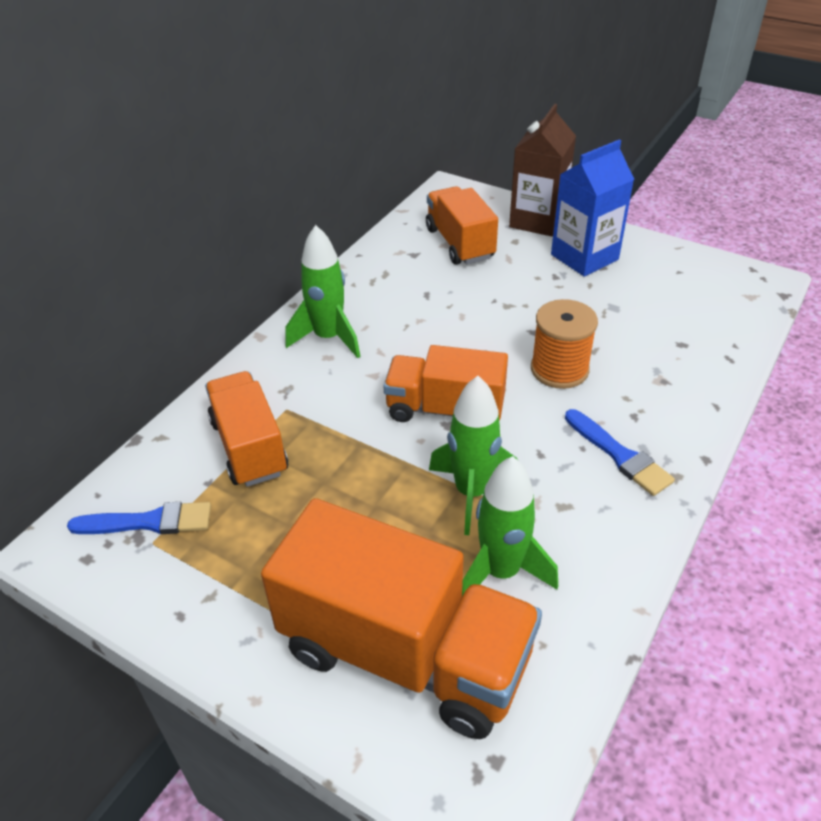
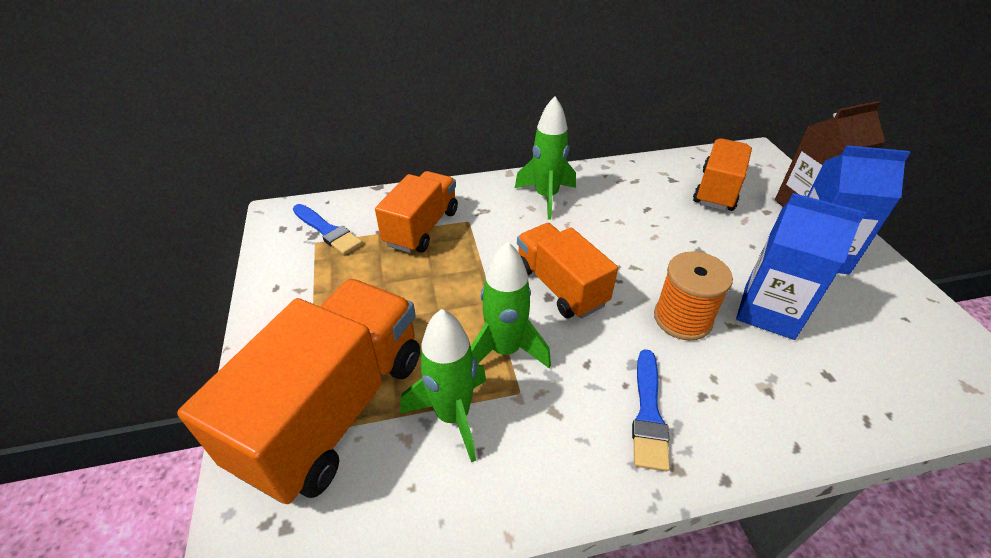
camera: 45 degrees right, 0 degrees up
(405, 653) = (334, 409): orange truck -> orange truck turned 135 degrees counterclockwise
(604, 323) = (768, 311): none -> blue carton

